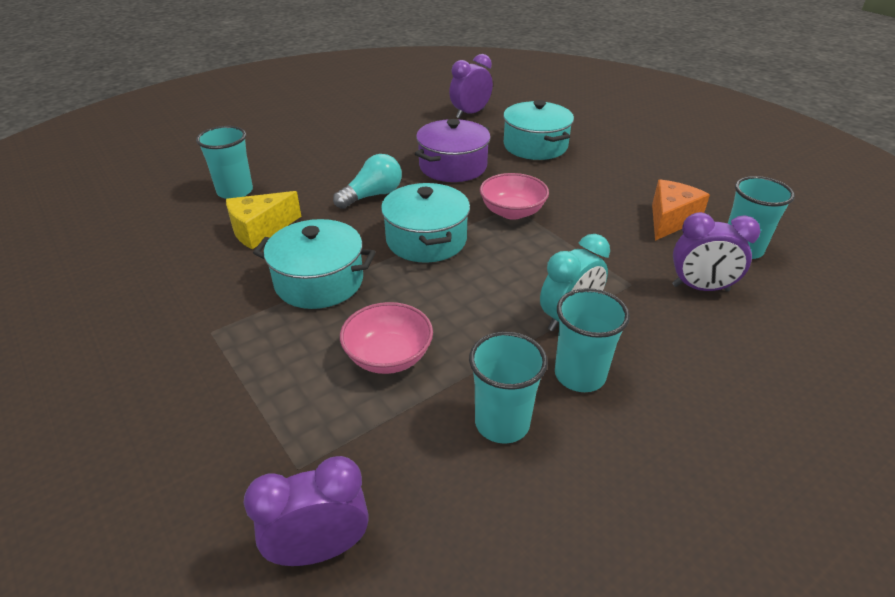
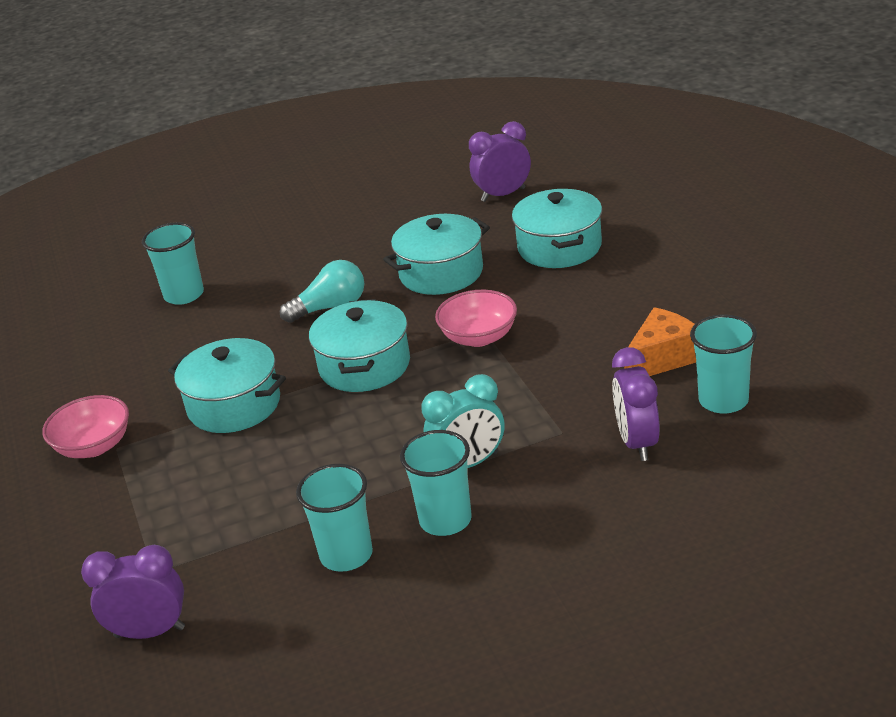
camera: 20 degrees right, 5 degrees down
(260, 230) = (195, 343): yellow cheese -> none
(388, 356) = (270, 486): pink bowl -> pink bowl (94, 446)
(453, 166) = (441, 273): purple pot -> turquoise pot
(700, 288) = (637, 443): purple clock -> purple clock turned 60 degrees clockwise

